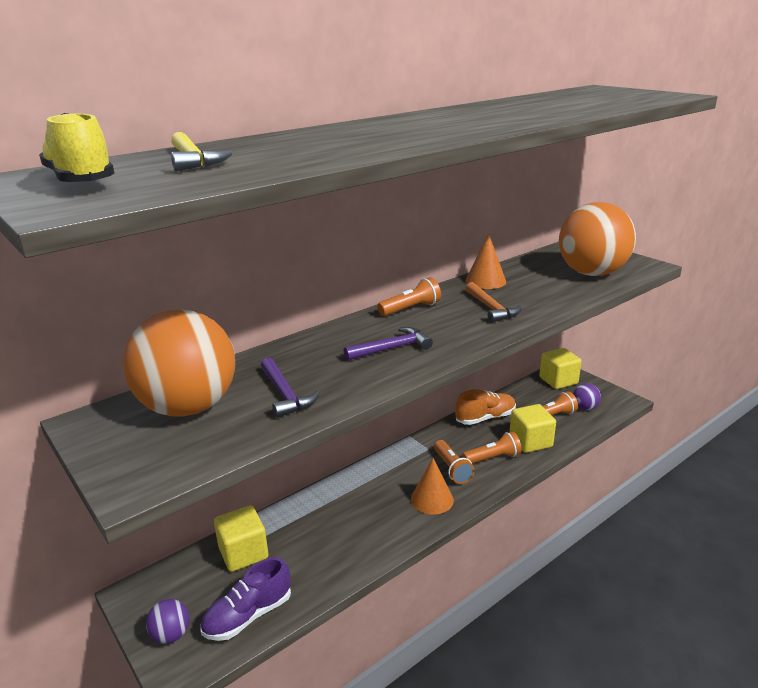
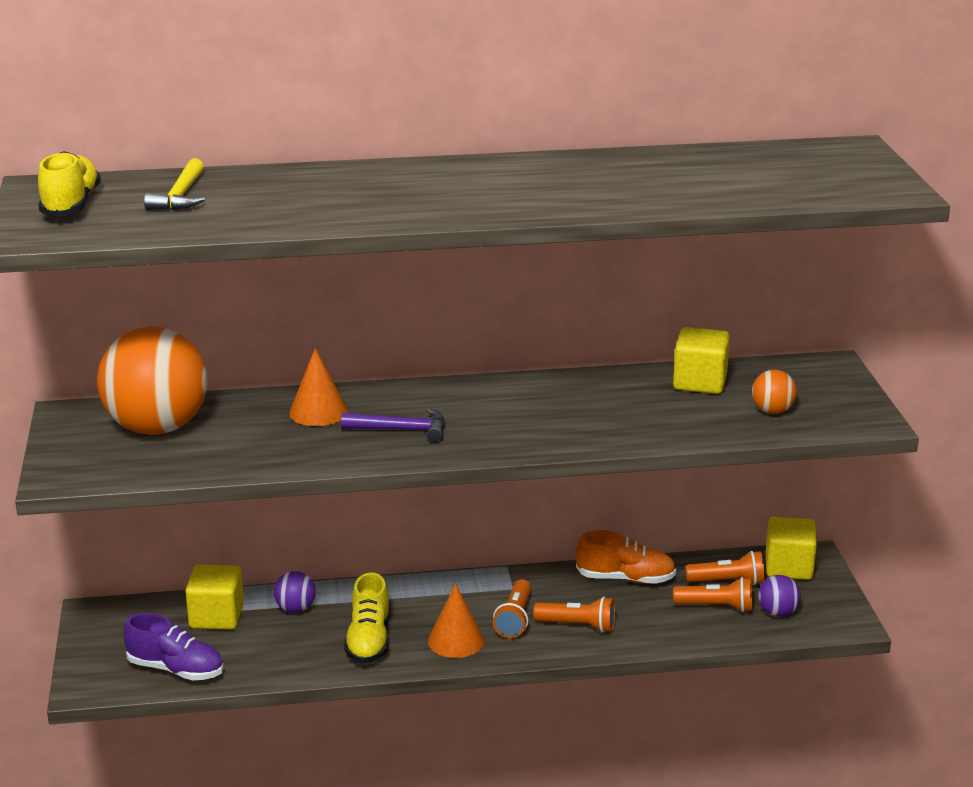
camera: 30 degrees right, 0 degrees up
(171, 634) = (100, 657): purple ball -> purple ball (295, 609)
(248, 615) = (176, 669): purple shoe -> purple shoe turned 150 degrees counterclockwise
(285, 394) = (248, 443): purple hammer -> none
(374, 524) = (369, 640): none -> yellow shoe
(411, 309) = (482, 391): orange flashlight -> orange flashlight (728, 582)
(485, 281) = (620, 382): orange cone -> orange cone (318, 412)
(491, 308) = (572, 418): orange hammer -> none
(530, 441) = (649, 625): yellow cube -> yellow cube (700, 382)
(591, 273) = (772, 411): orange ball -> orange ball, size x0.42

